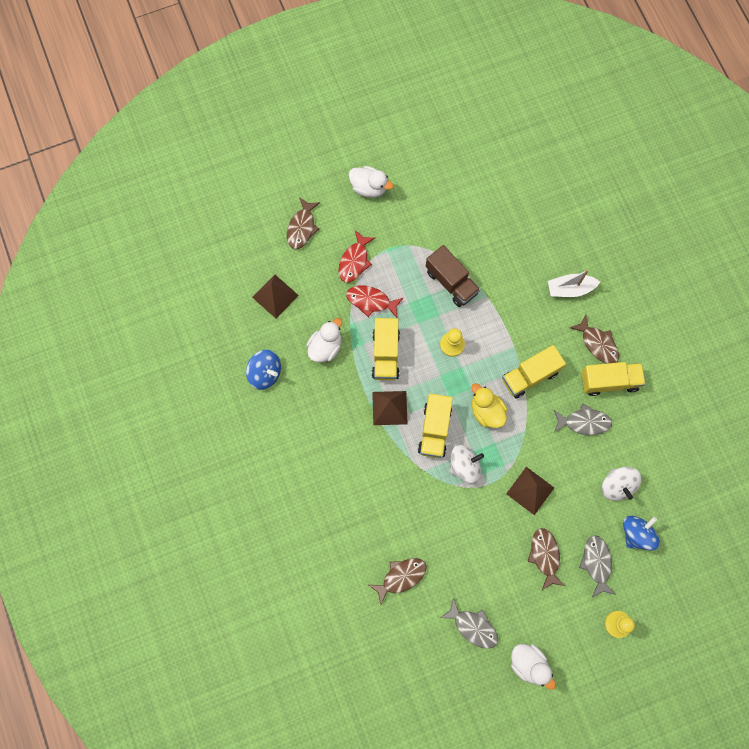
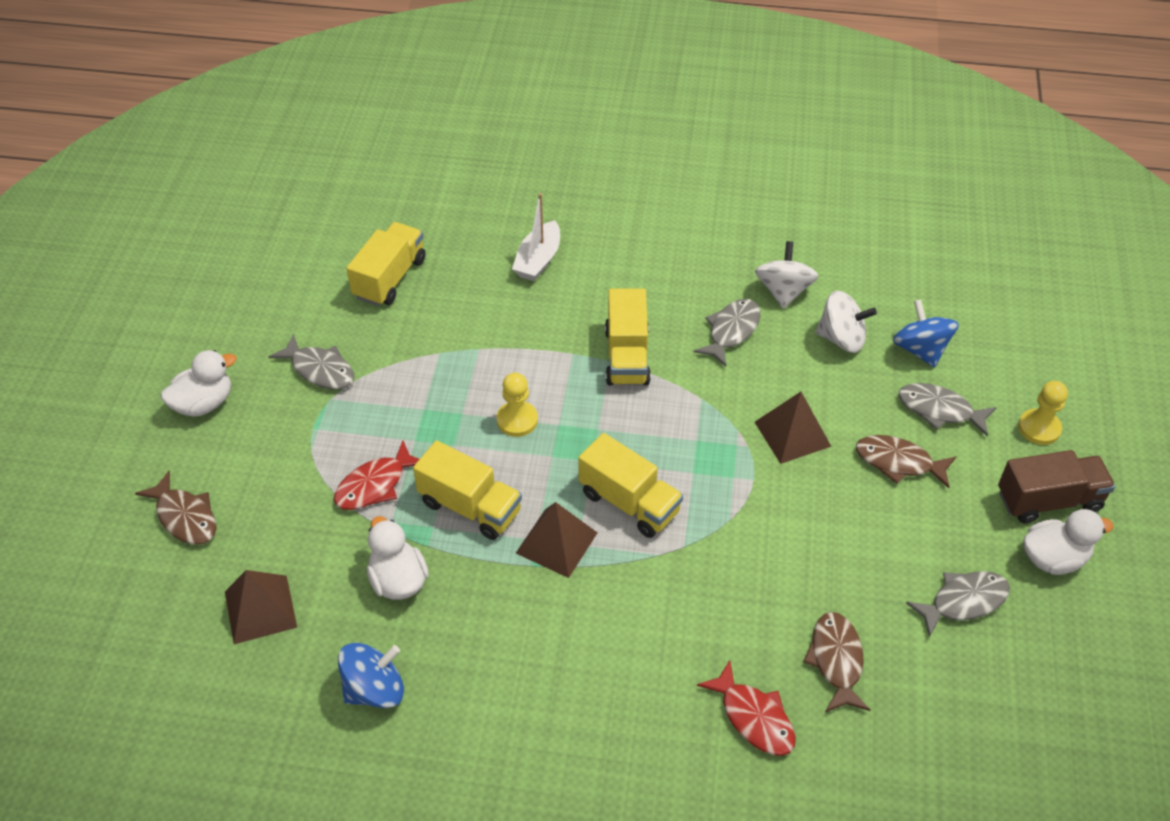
camera: 60 degrees left, 25 degrees down
(354, 261) = (297, 475): red fish -> red fish (753, 717)
(423, 227) = (320, 370): none -> grey fish
(451, 282) = (426, 377): brown truck -> brown truck (1048, 500)
(464, 466) = (708, 493): white spinning top -> white spinning top (783, 291)
(486, 411) = (644, 428): yellow duck -> none
(597, 343) = (633, 268): brown fish -> none
(609, 381) = (692, 280): yellow truck -> yellow truck (390, 278)

